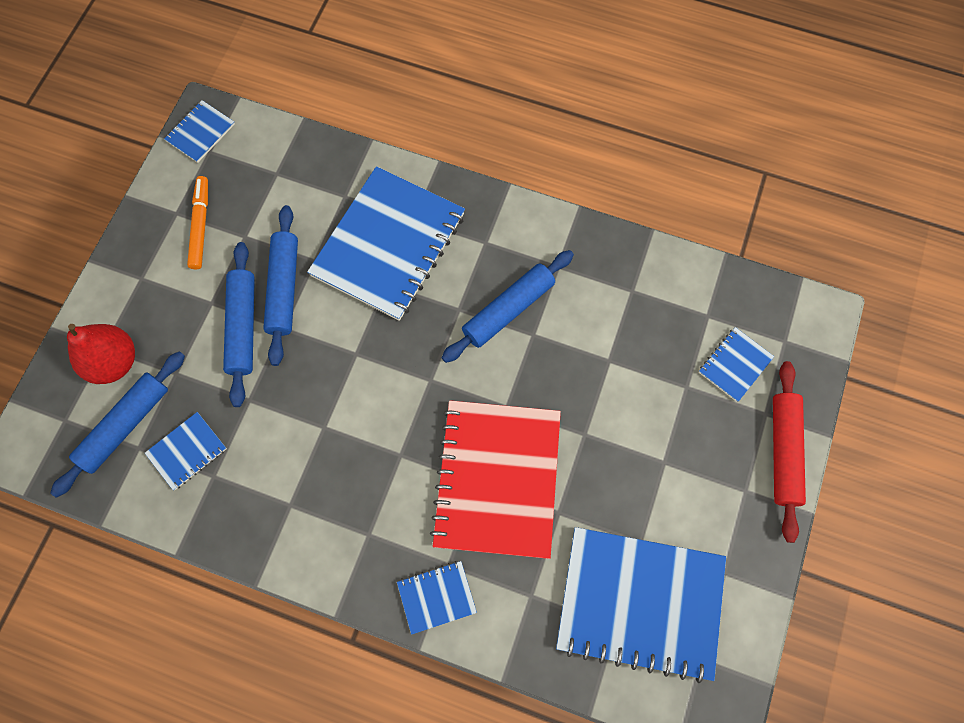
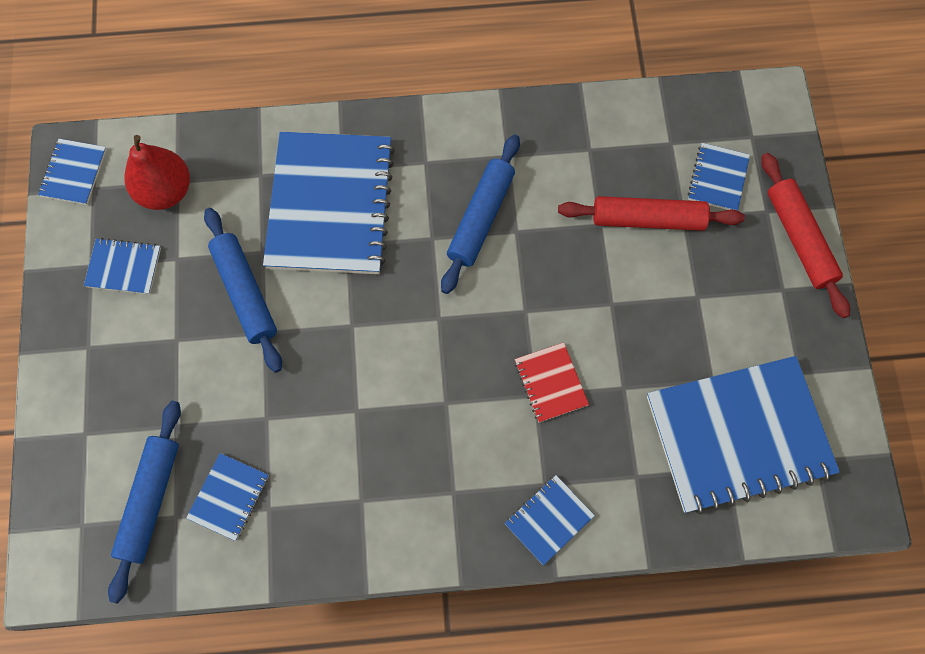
camera: 25 degrees left, 0 degrees up
(114, 362) = (104, 443): red pear -> red pear (165, 191)
(200, 225) = (124, 267): orange marker -> blue notebook
(243, 326) = (222, 349): blue rolling pin -> none
(497, 479) = (550, 383): red notebook -> red notebook, size x0.44
(653, 374) = (648, 219): none -> red rolling pin

